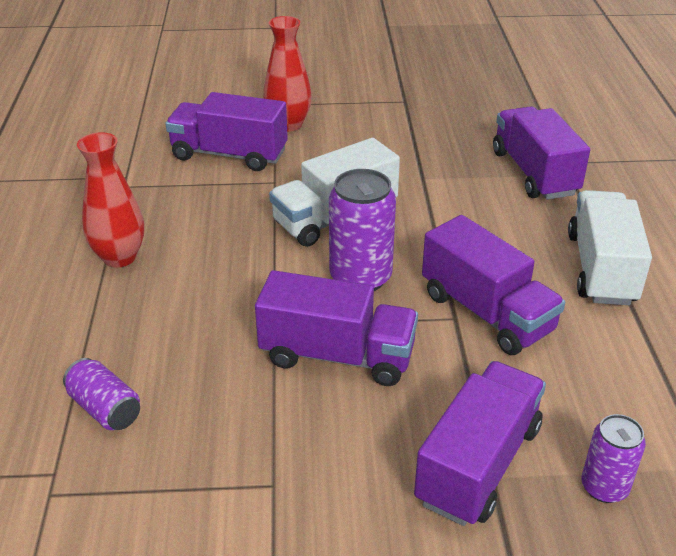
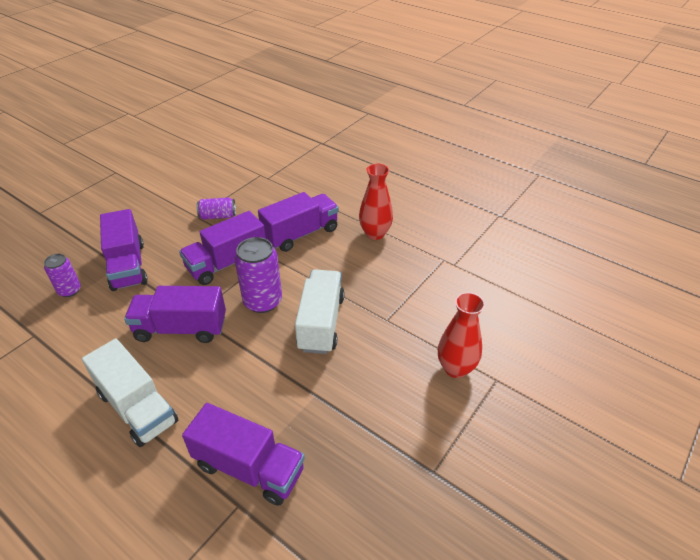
camera: 130 degrees right, 5 degrees up
(105, 409) = (282, 196): purple can -> purple can (218, 216)
(229, 155) = (439, 316): purple truck -> purple truck (300, 234)

